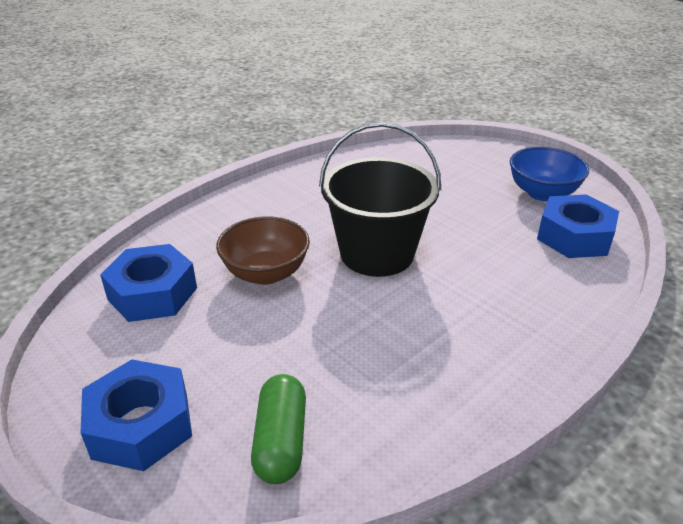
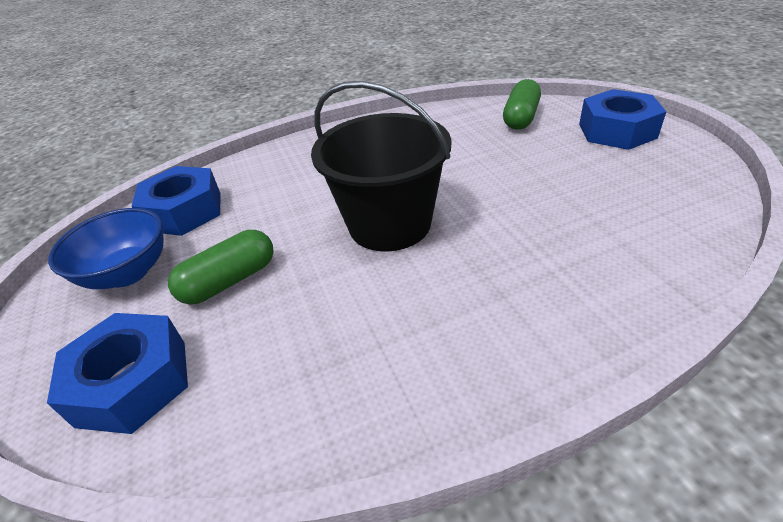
camera: 155 degrees left, 5 degrees up
(152, 293) = (648, 217): blue nut -> blue nut (133, 382)
(266, 273) = (519, 221): brown bowl -> none
(462, 200) = (229, 281): none -> green capsule

